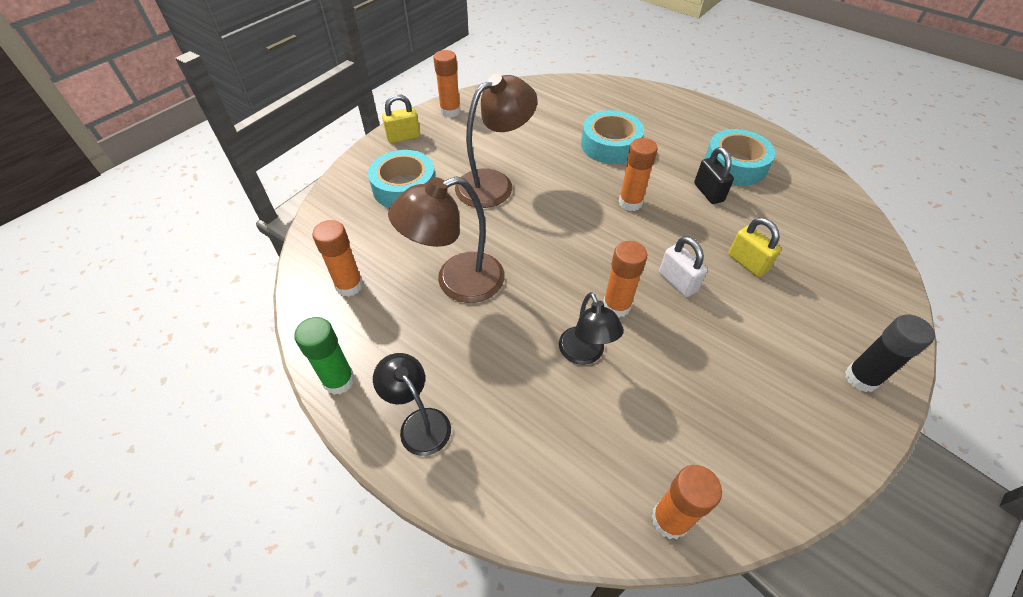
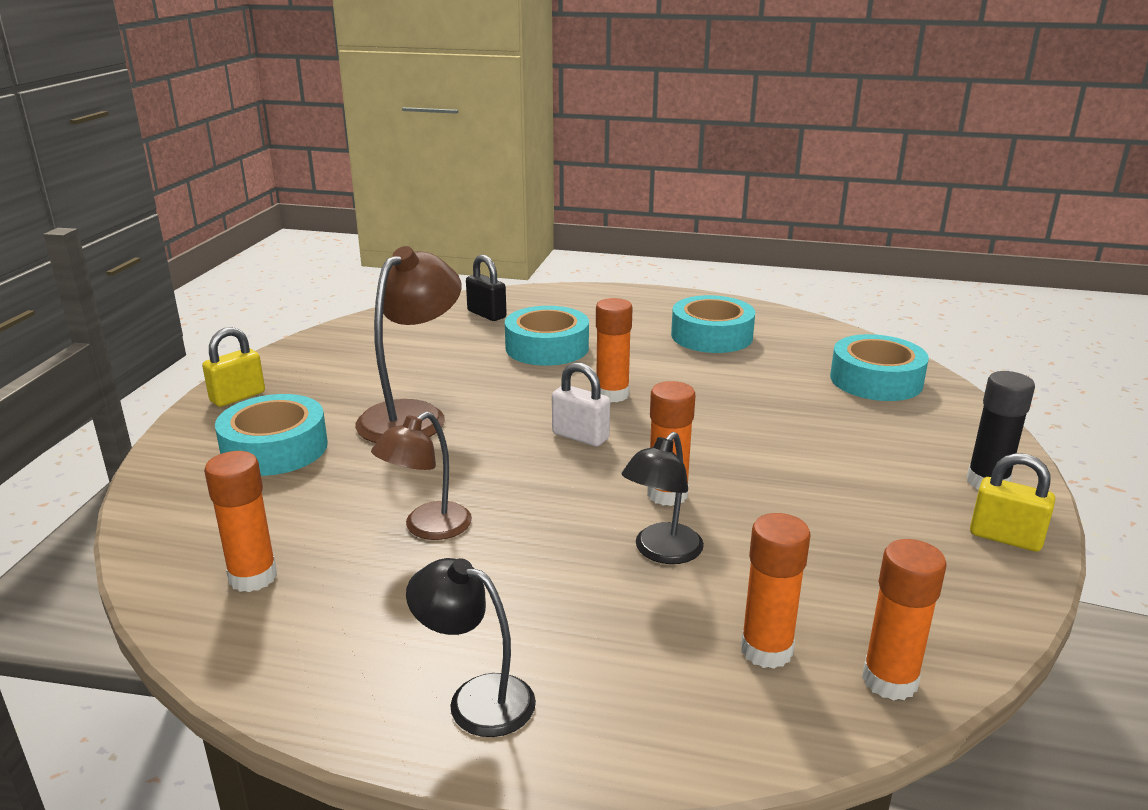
camera: 25 degrees left, 25 degrees down
(339, 380) = (308, 692): green glue stick -> none
(450, 111) = (295, 357): orange glue stick -> orange glue stick (766, 650)
(457, 282) = (427, 528): brown lamp -> brown lamp, size x0.62
(584, 354) = (661, 552): black lamp -> black lamp turned 75 degrees clockwise
(677, 282) = (724, 452): white padlock -> white padlock (580, 436)
(708, 192) = (699, 365): black padlock -> black padlock (486, 314)
(747, 263) = (791, 416): yellow padlock -> yellow padlock (1005, 538)
(838, 247) = (876, 380): none -> turquoise tape

